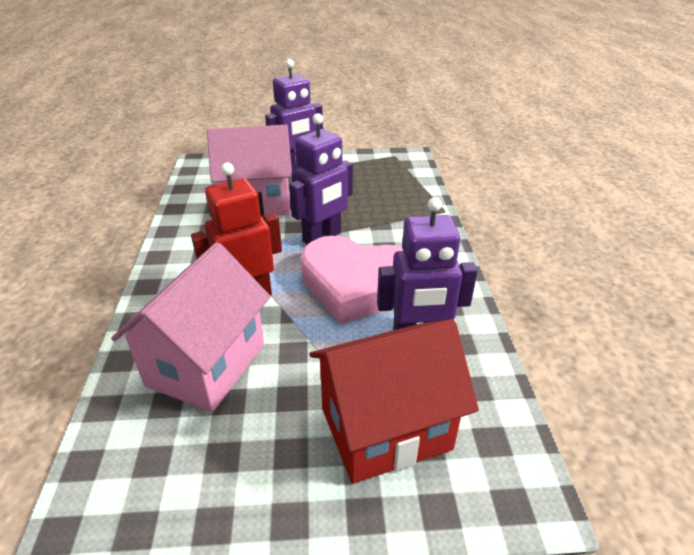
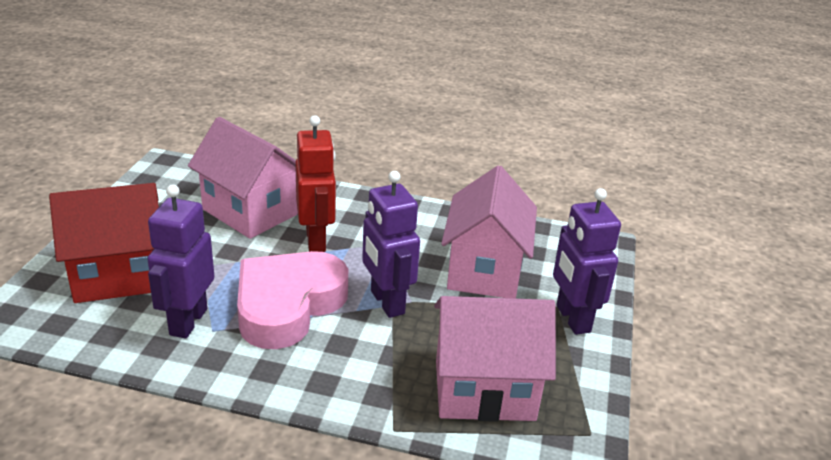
camera: 105 degrees right, 5 degrees down
(385, 429) = (118, 276): red house -> red house turned 75 degrees clockwise
(386, 187) = (484, 390): none -> pink house

